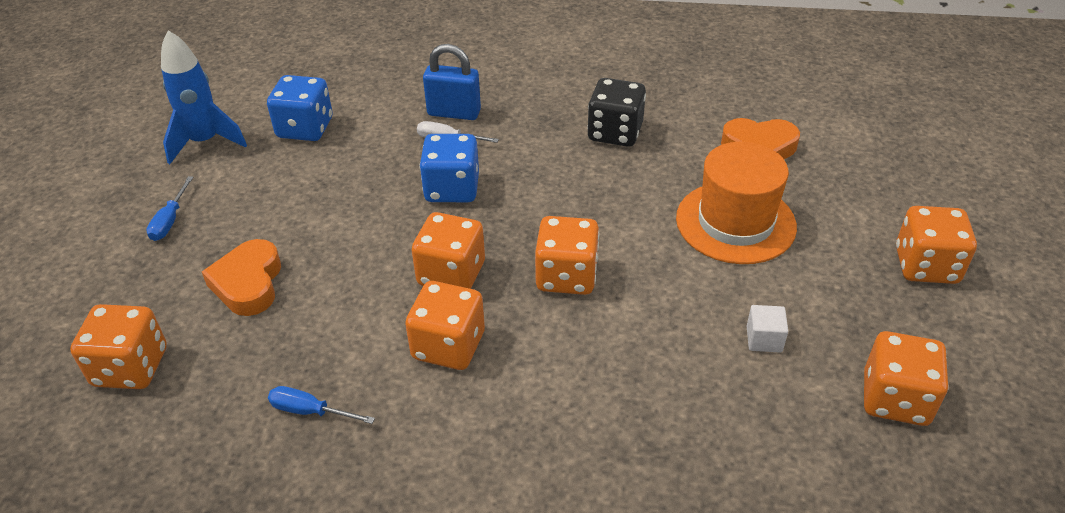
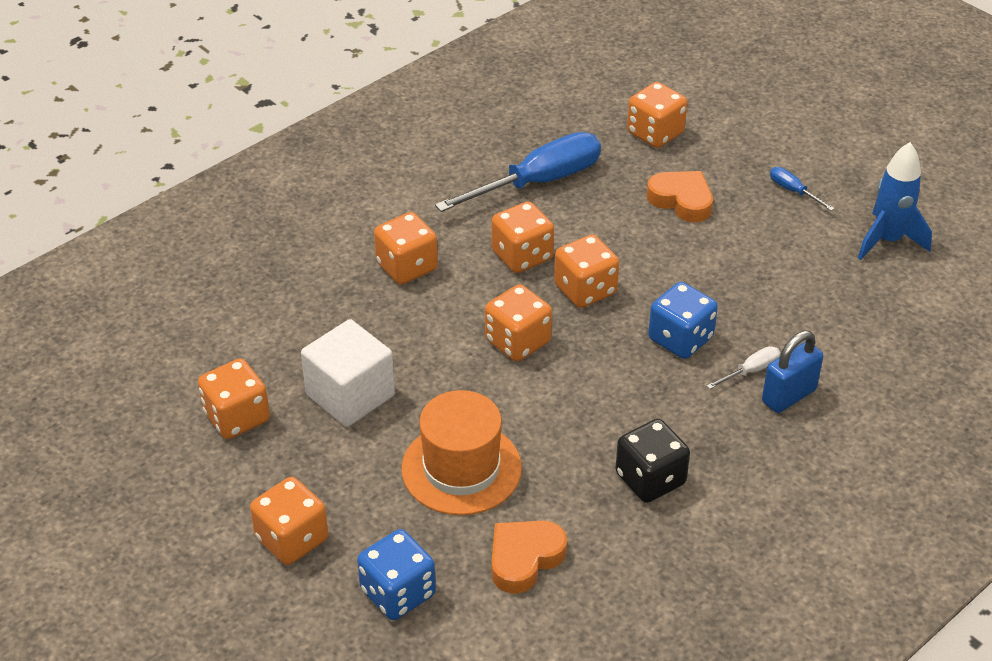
camera: 130 degrees right, 0 degrees up
(305, 128) = (854, 299): blue dice -> blue dice (398, 593)
(310, 411) = (538, 182): blue screwdriver -> blue screwdriver, size x2.35
(561, 425) = (407, 267): none -> orange dice
(764, 339) = (350, 395): white cube -> white cube, size x2.29

